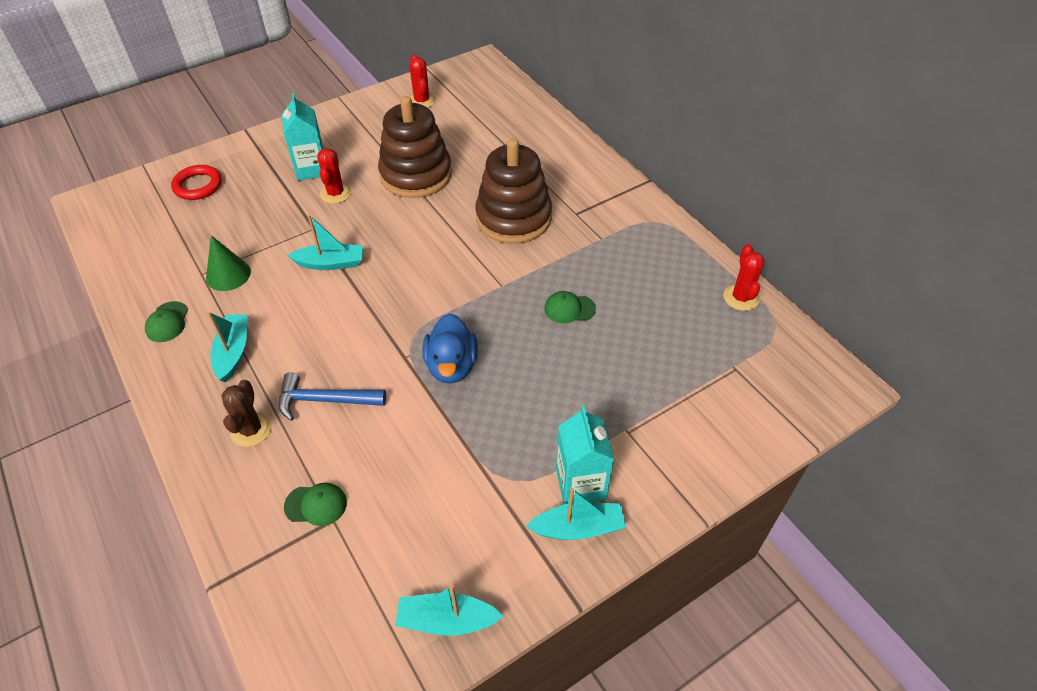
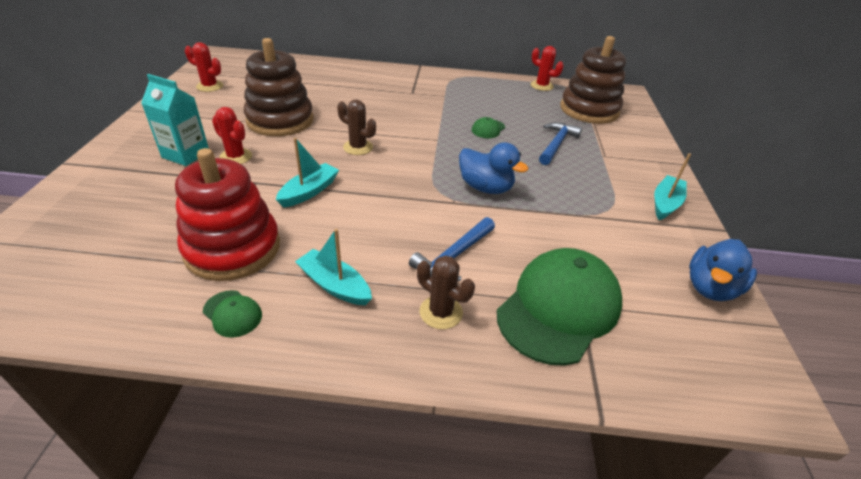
camera: 55 degrees left, 10 degrees down
(198, 186) = (80, 217): red ring -> none
(228, 275) = (233, 248): green cone -> red stacking toy
(316, 505) = (559, 308): green cap -> green cap, size x2.39
(426, 246) = (358, 147): none -> brown cactus
(446, 620) = (710, 288): turquoise boat -> blue duck
(513, 218) = (383, 110): brown stacking toy -> brown stacking toy (589, 110)
(580, 483) = (631, 187): turquoise carton -> none
(603, 378) = (556, 144): none -> blue hammer

